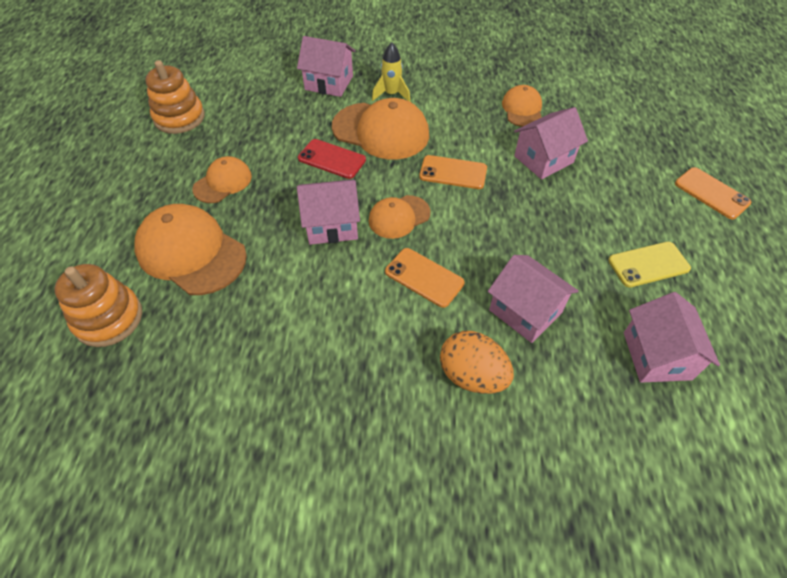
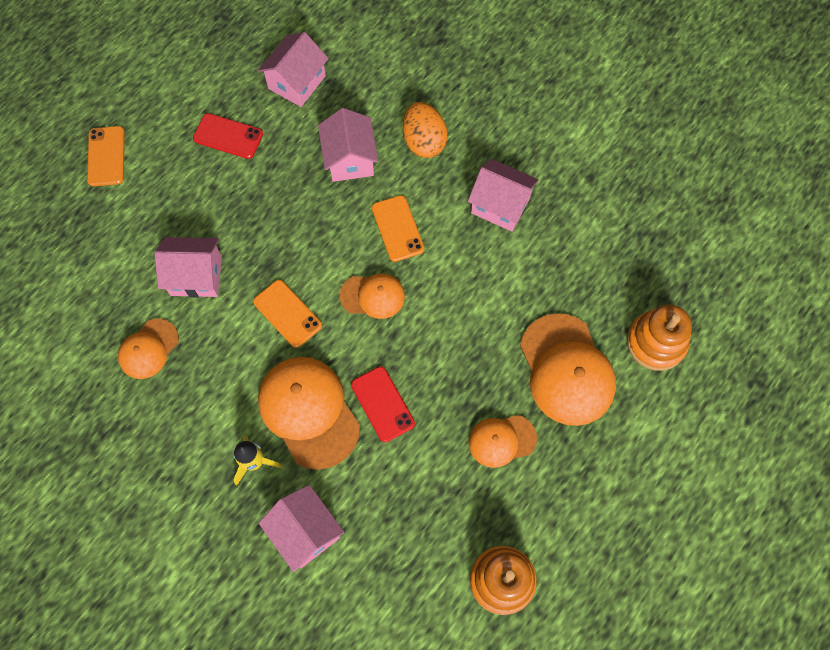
camera: 145 degrees left, 15 degrees up
(332, 225) = (434, 323): pink house -> pink house (500, 205)
(648, 264) = (228, 136): yellow phone -> red phone

